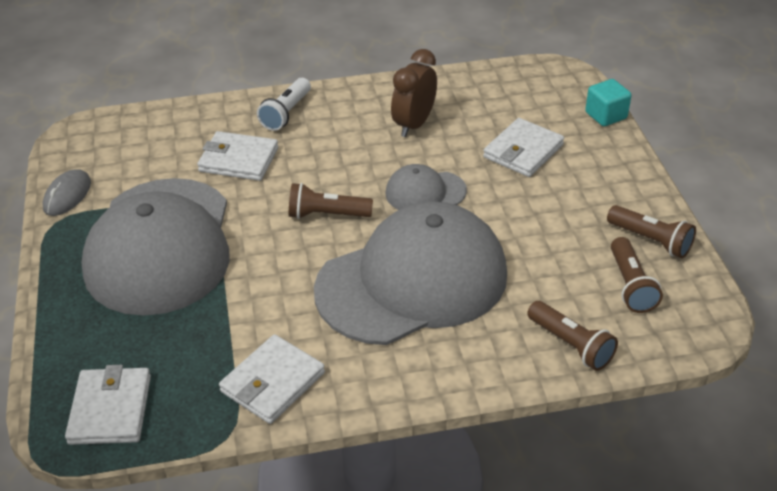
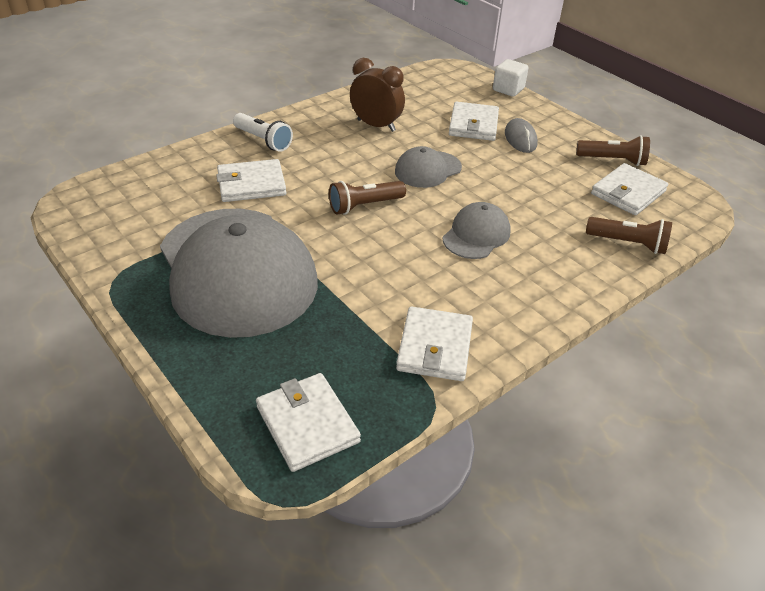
camera: 30 degrees left, 0 degrees up
(67, 195) = (106, 254): grey mouse -> grey mouse (520, 138)
(286, 113) = (263, 141): white flashlight -> white flashlight turned 45 degrees counterclockwise
(412, 281) = (476, 235): grey cap -> grey cap, size x0.45
(414, 124) = (376, 125): brown clock -> brown clock turned 120 degrees clockwise
(606, 115) = (508, 89): turquoise cube -> white cube
(630, 285) = (628, 192): brown flashlight -> white wallet

